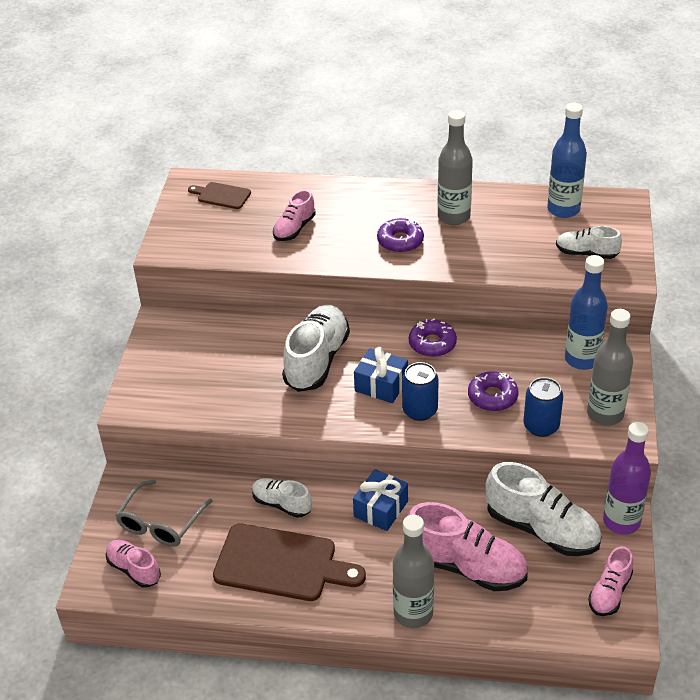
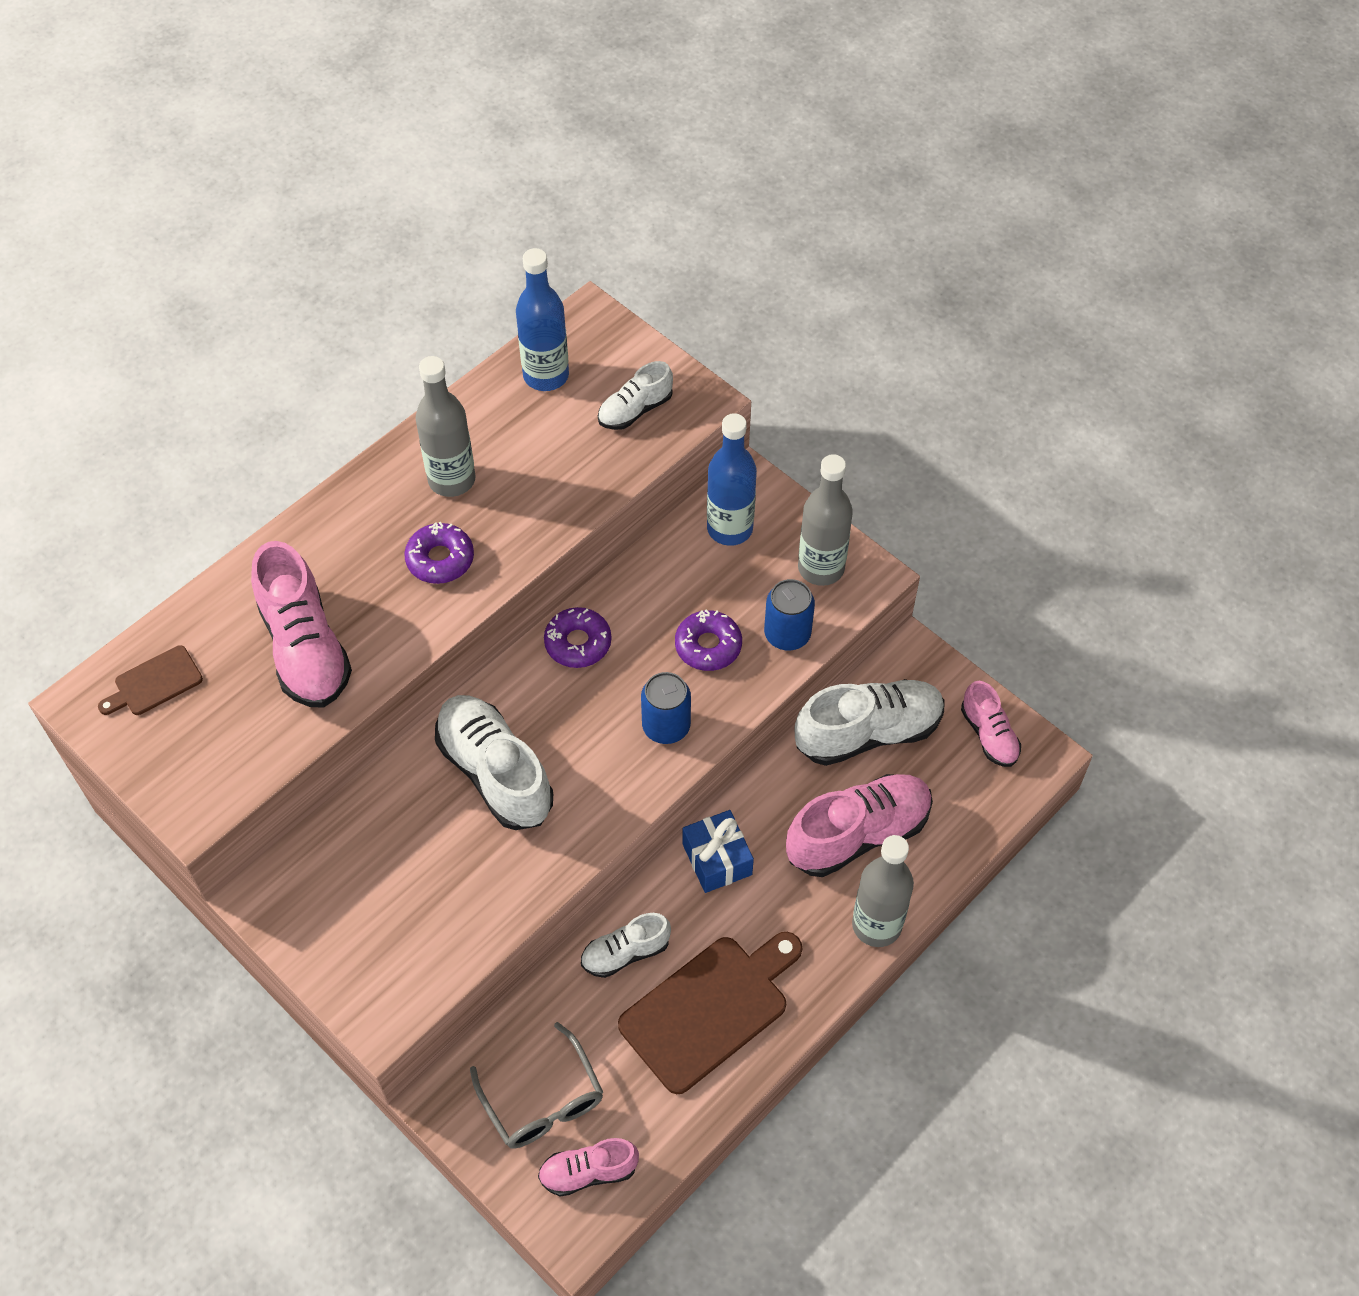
camera: 55 degrees left, 15 degrees up
(294, 229) = (305, 647): pink shoe -> pink shoe, size x1.78
(381, 385) = (594, 736): blue gift -> none
(621, 521) = (915, 658): purple bottle -> none

